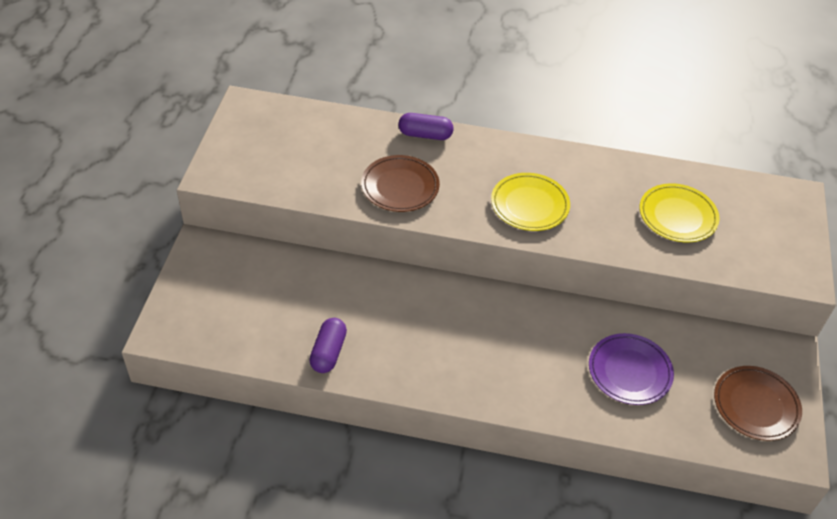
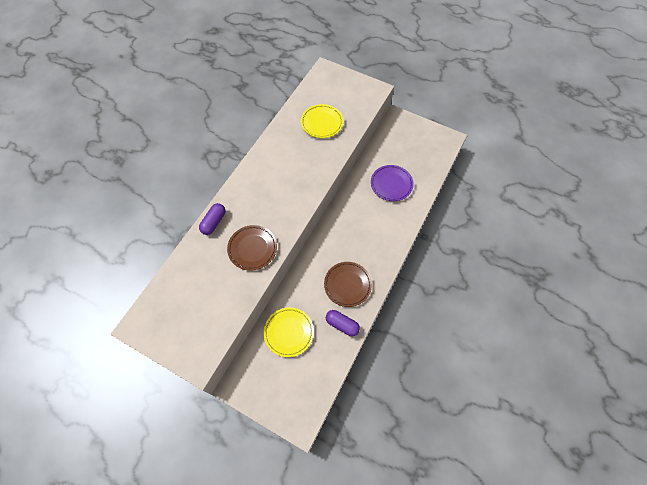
camera: 70 degrees left, 15 degrees up
(529, 205) = (291, 186): yellow plate -> yellow plate (288, 332)
(755, 405) = (421, 142): brown plate -> brown plate (347, 285)

